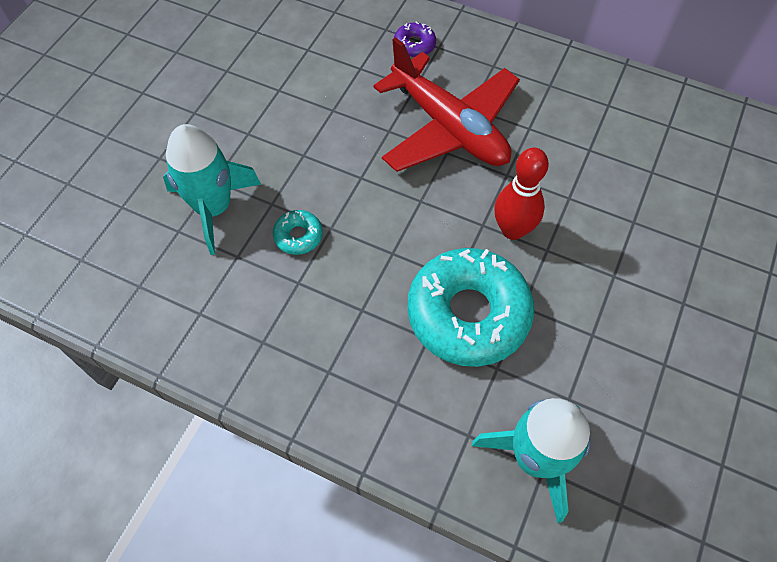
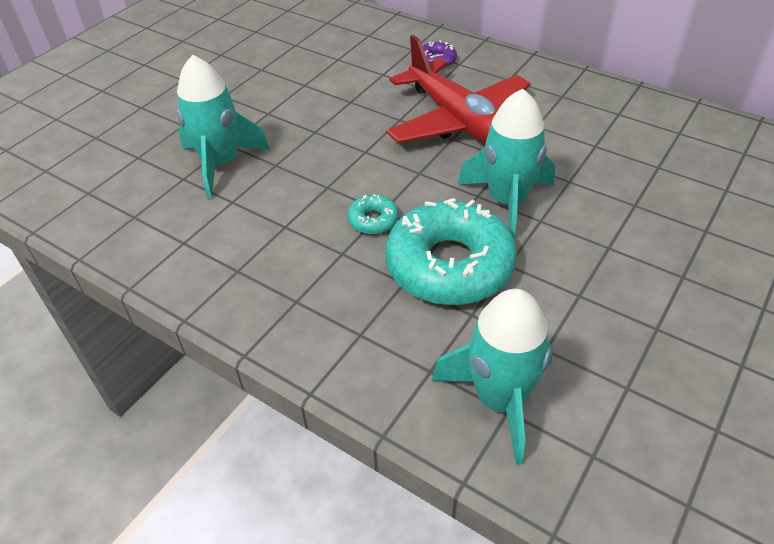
camera: 10 degrees right, 15 degrees down
(298, 236) = (294, 190): turquoise donut -> turquoise donut (373, 220)
(512, 230) = (507, 201): red bowling pin -> turquoise rocket

